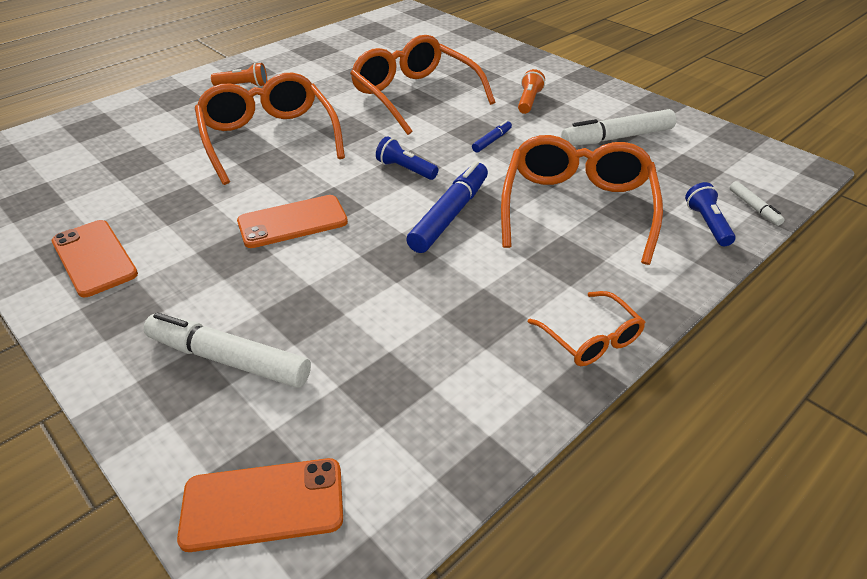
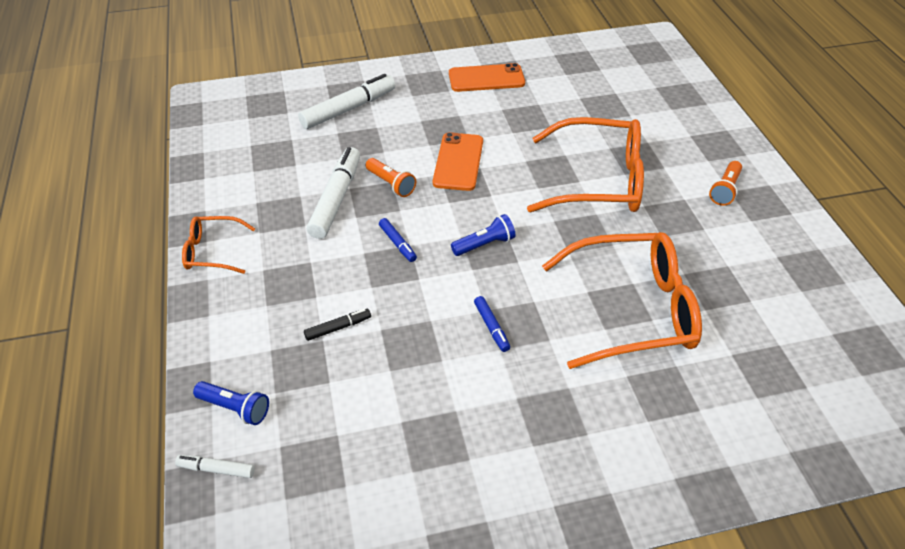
camera: 120 degrees right, 5 degrees up
(263, 504) = (251, 101): orange phone -> none
(449, 215) = (397, 243): blue marker -> blue marker, size x0.49
(529, 101) = (559, 409): orange flashlight -> orange flashlight (391, 184)
(577, 208) = (338, 328): orange glasses -> black marker
(617, 138) = (420, 443): white marker -> white marker (336, 199)

